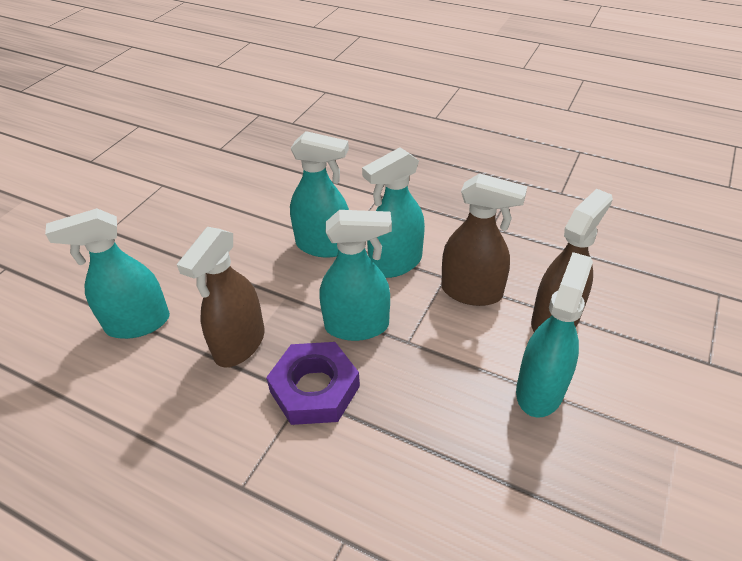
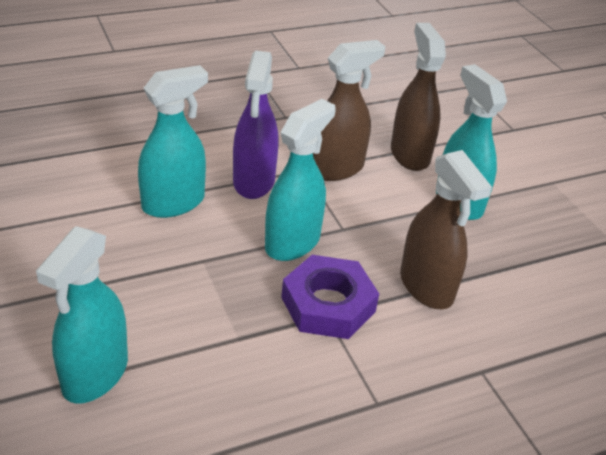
camera: 55 degrees left, 5 degrees down
(239, 344) = (221, 320): brown spray bottle -> brown spray bottle (426, 287)
(395, 263) = (254, 182): turquoise spray bottle -> purple spray bottle

